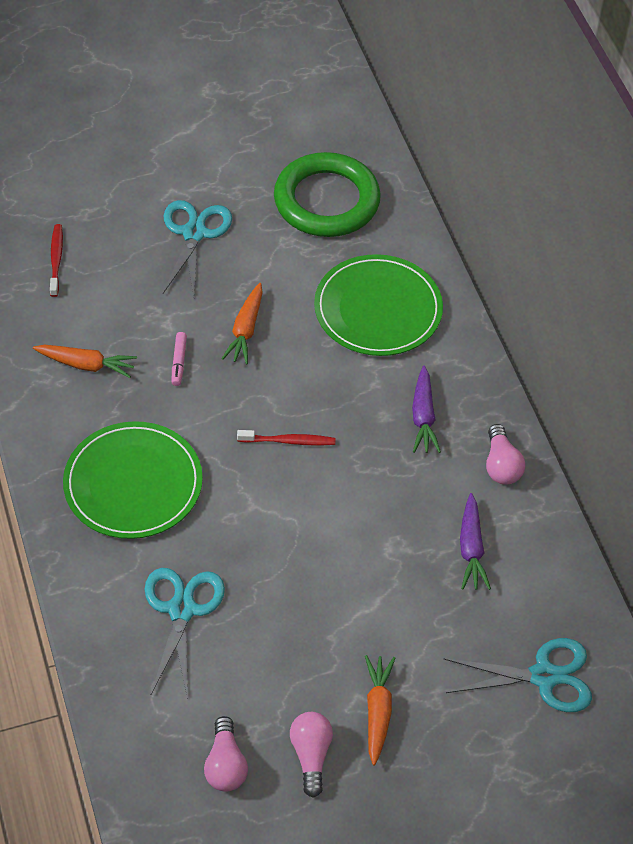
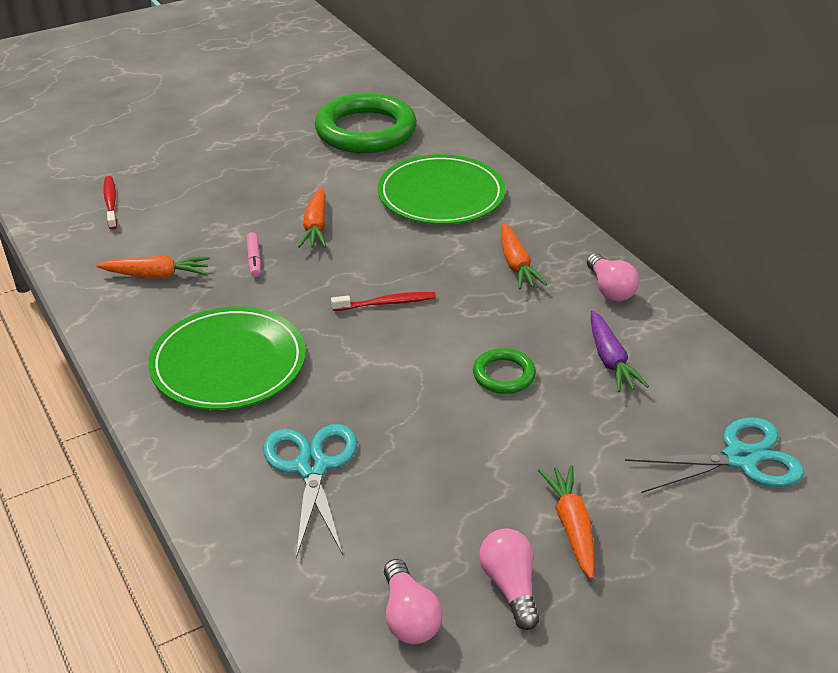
camera: 10 degrees left, 15 degrees down
(194, 233) = (246, 167): turquoise scissors -> none
(370, 546) = (503, 375): none -> green ring
(423, 417) = (516, 264): purple carrot -> orange carrot

